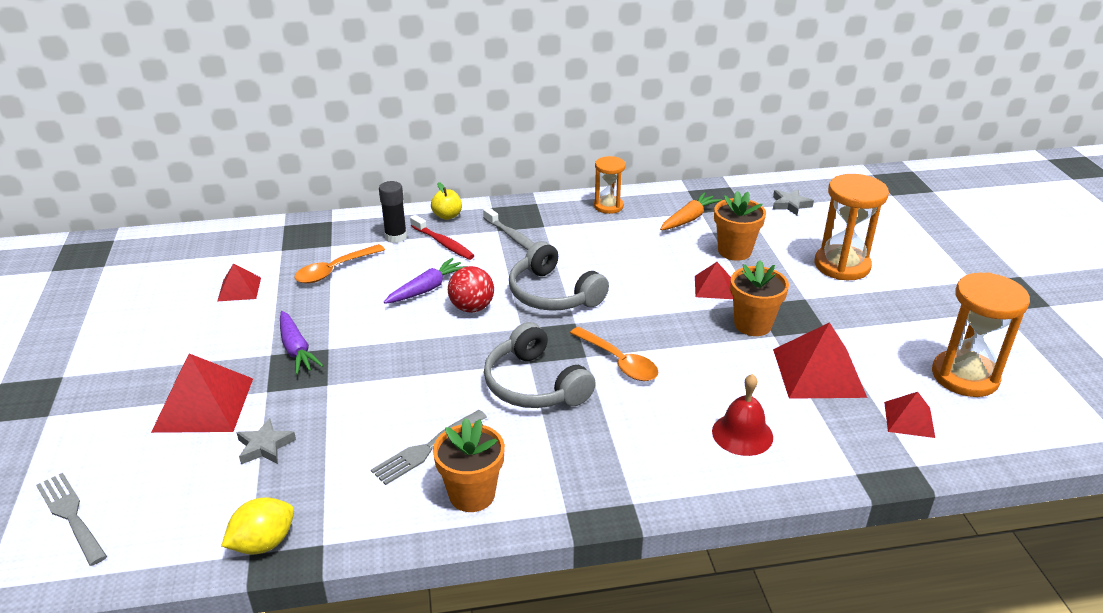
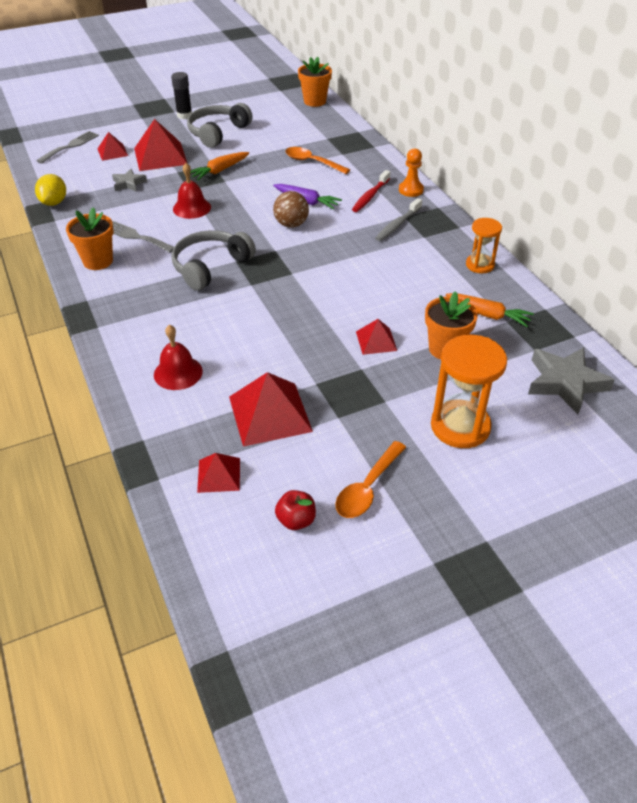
camera: 75 degrees right, 10 degrees up
(239, 289) = (275, 136): red pyramid -> red pyramid (112, 152)
(263, 543) = (54, 202): yellow lemon -> yellow lemon turned 60 degrees clockwise
(296, 349) = (219, 171): purple carrot -> orange carrot
(380, 386) = (192, 208): none -> red bell
(396, 237) = (367, 175): black glue stick -> black glue stick (184, 115)
(447, 216) = (411, 190): yellow apple -> orange pawn
(472, 308) = (291, 224): red ball -> brown ball
(553, 294) = (325, 257): grey headphones -> grey headphones (217, 132)
(619, 361) = (249, 301): orange spoon -> orange spoon (368, 488)
(753, 325) = (327, 369): orange flower pot -> orange flower pot (315, 101)
(790, 205) = (565, 383): grey star -> grey star, size x1.79
(965, 376) = (296, 520): orange hourglass -> red apple

